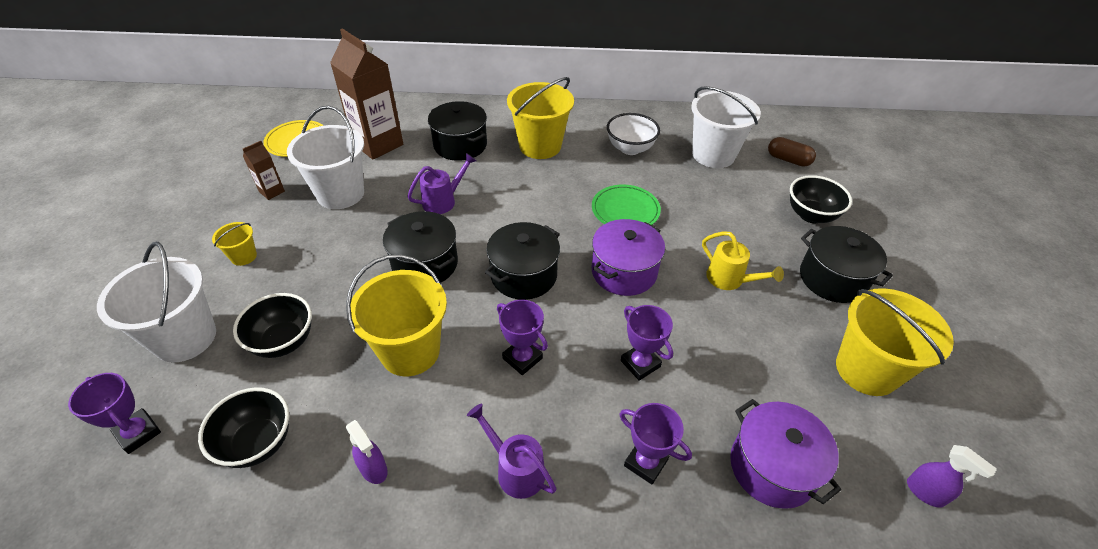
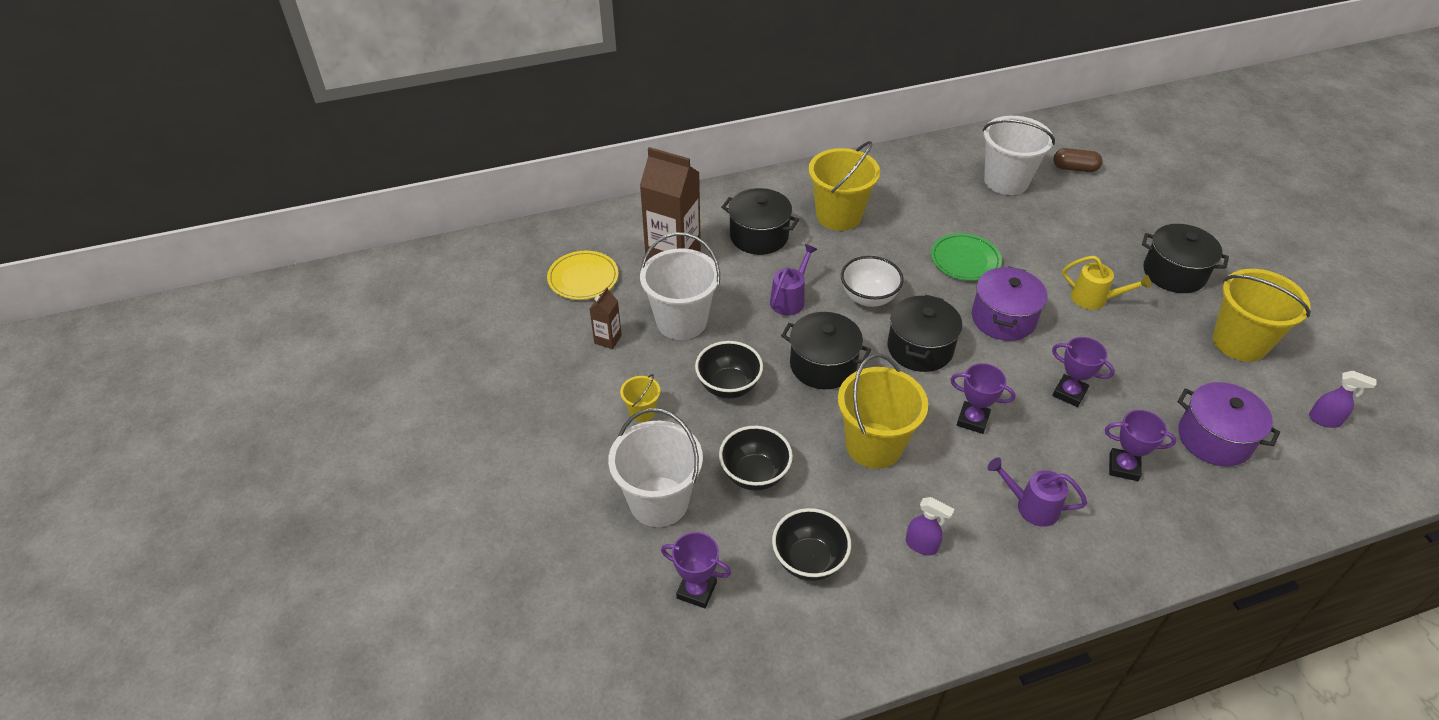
camera: 20 degrees left, 0 degrees up
(630, 148) = (926, 195): white bowl -> white bowl (868, 298)
(811, 215) = (1125, 219): black bowl -> black bowl (728, 386)

